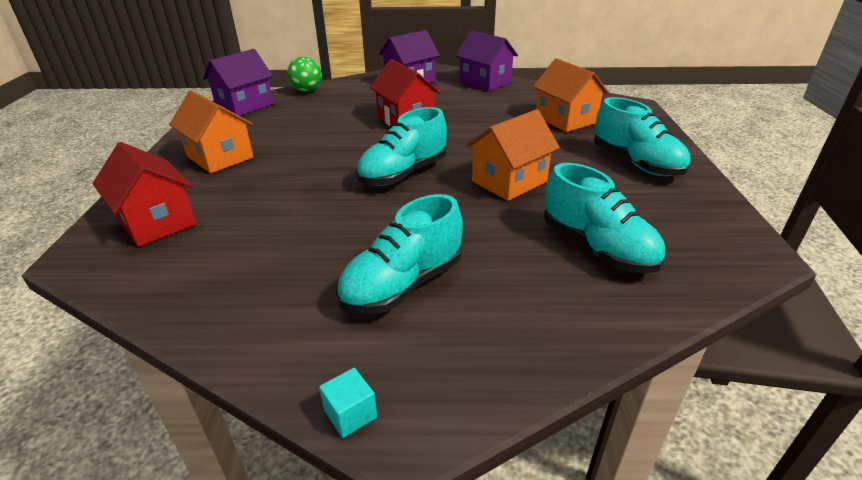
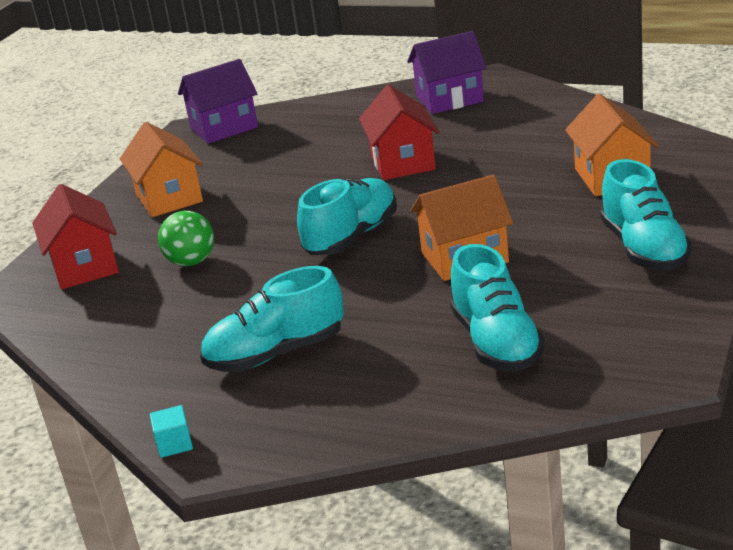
camera: 25 degrees right, 5 degrees down
(307, 91) = (307, 109): green ball -> green ball (191, 262)
(403, 174) = (352, 236): turquoise shoe -> turquoise shoe turned 150 degrees clockwise
(485, 82) = (552, 107): purple house -> none

